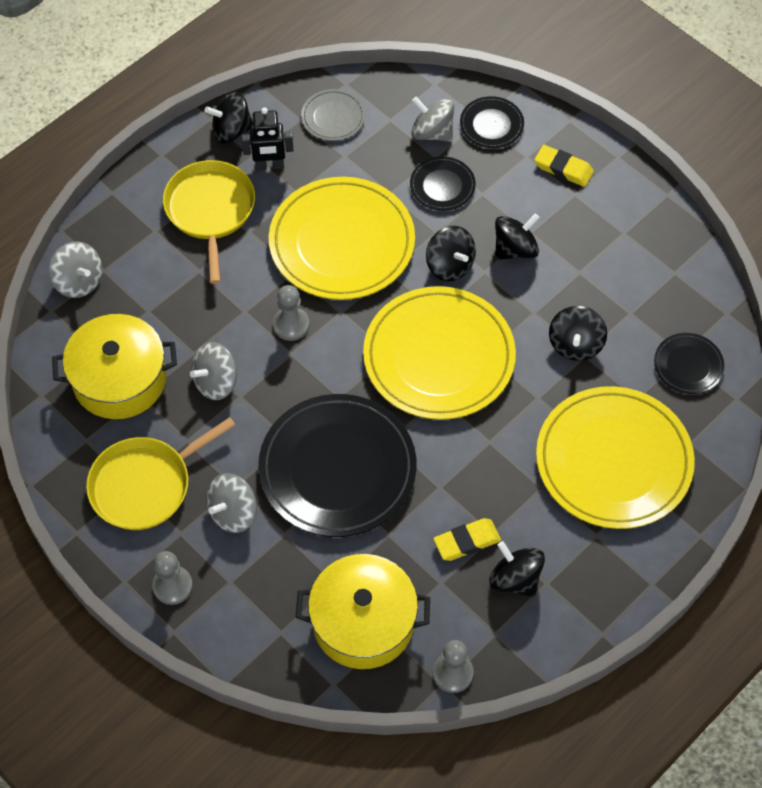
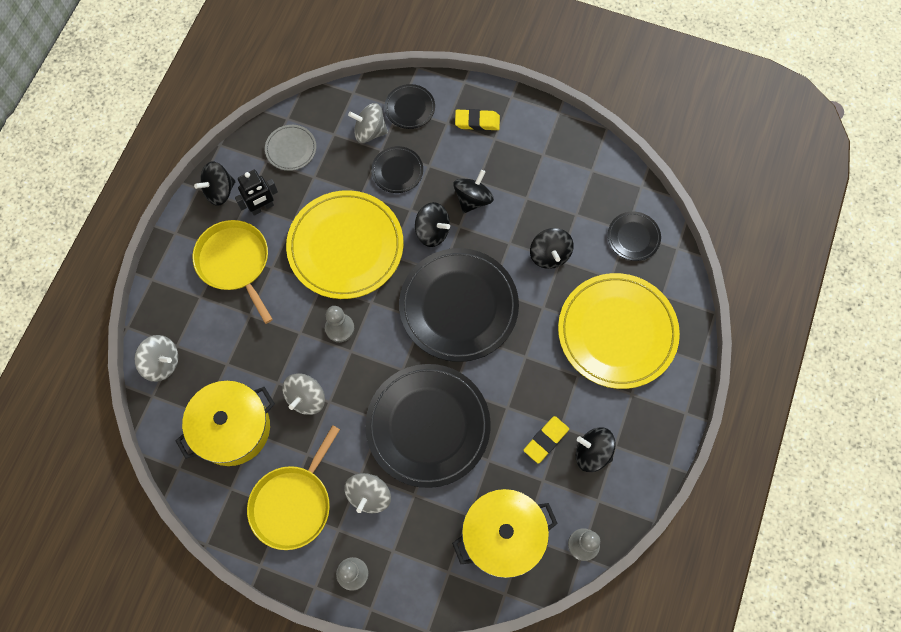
camera: 25 degrees left, 10 degrees up
(439, 357) = (458, 306): yellow plate -> black plate

